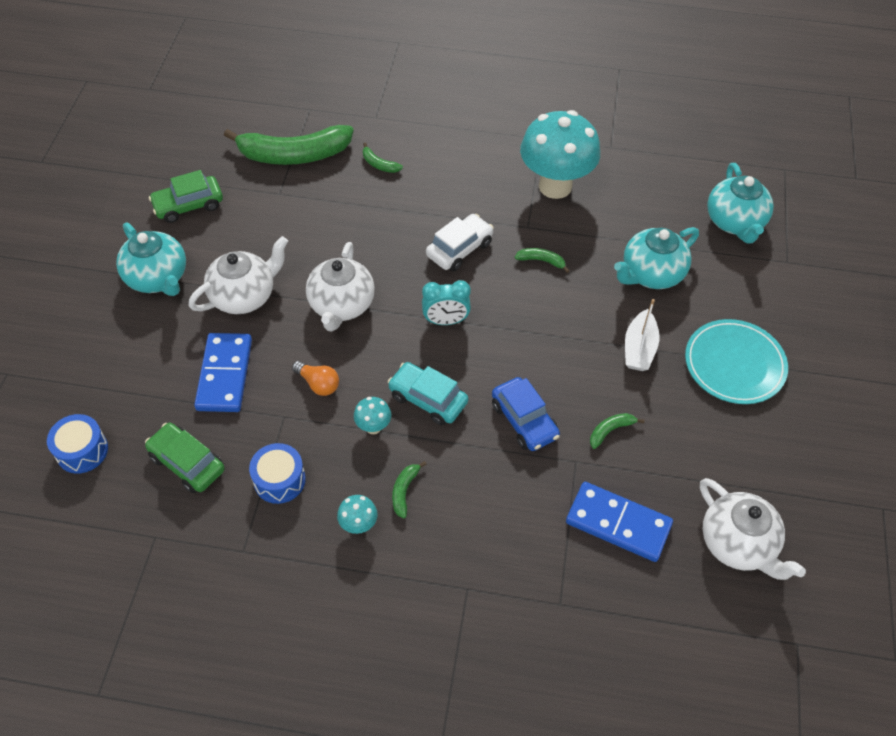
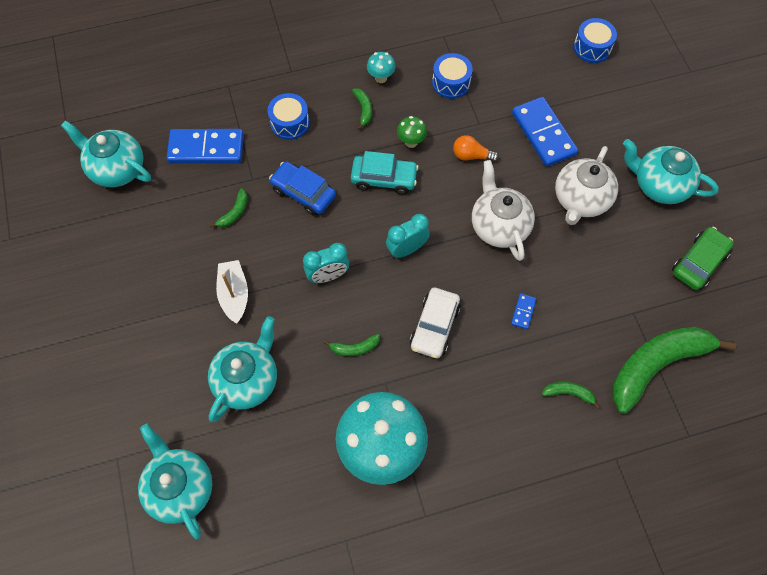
camera: 155 degrees right, 10 degrees up
(187, 463) = (519, 68): green car -> none
(373, 230) = (523, 312): none -> blue domino
(373, 427) = (411, 142): turquoise mushroom -> green mushroom
(502, 513) = (290, 123): none -> blue drum
(537, 328) = (328, 276): none -> turquoise clock
(734, 364) = (147, 315): turquoise plate -> none
(738, 544) = (117, 169): white teapot -> turquoise teapot

